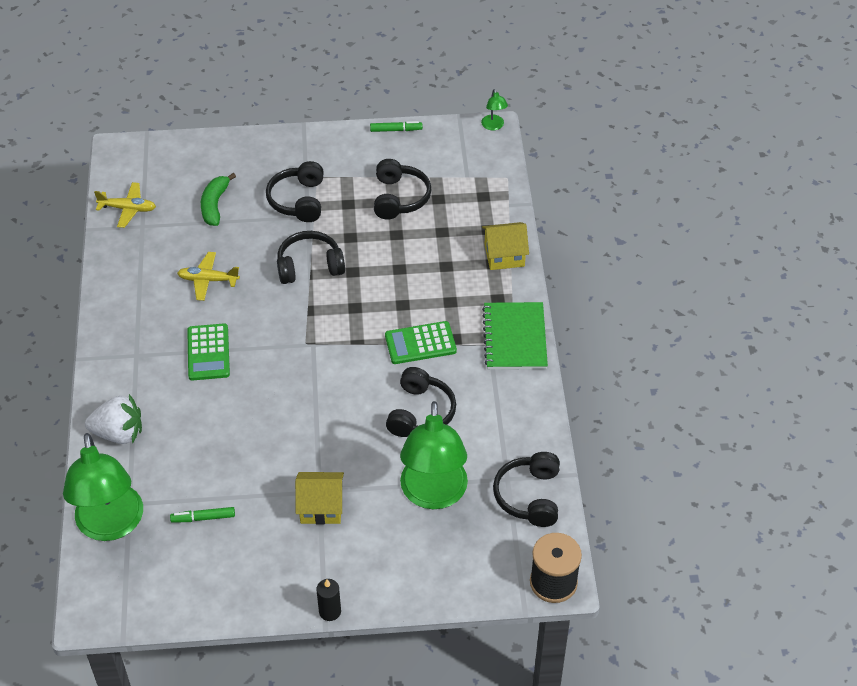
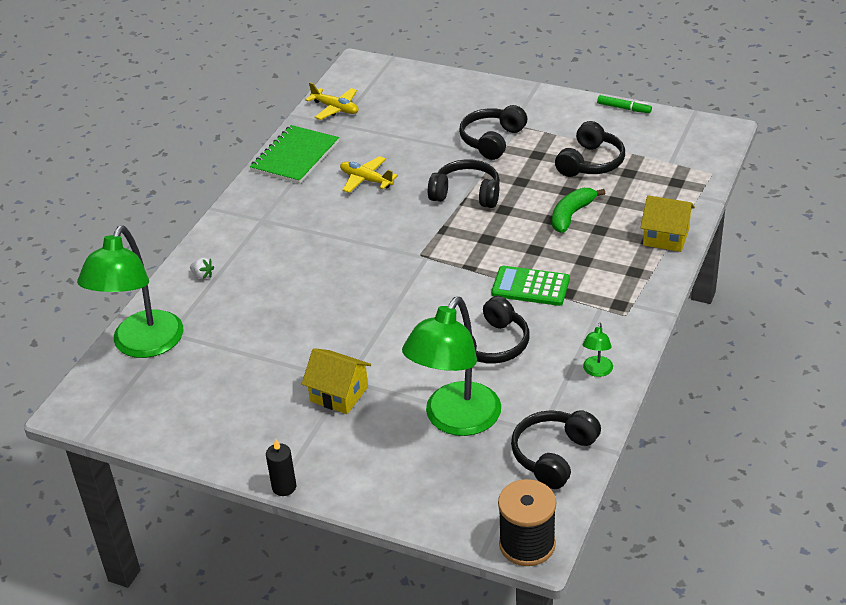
camera: 30 degrees right, 10 degrees down
(119, 433) = (202, 275): white strawberry -> white strawberry, size x0.44
(203, 518) = (225, 366): green marker -> none
(208, 352) = (326, 236): green calculator -> none
(215, 205) = (413, 125): green banana -> green banana (571, 215)
(494, 126) = (725, 128): green lamp -> green lamp (597, 371)
(515, 337) = (631, 310): green notebook -> green notebook (295, 156)

